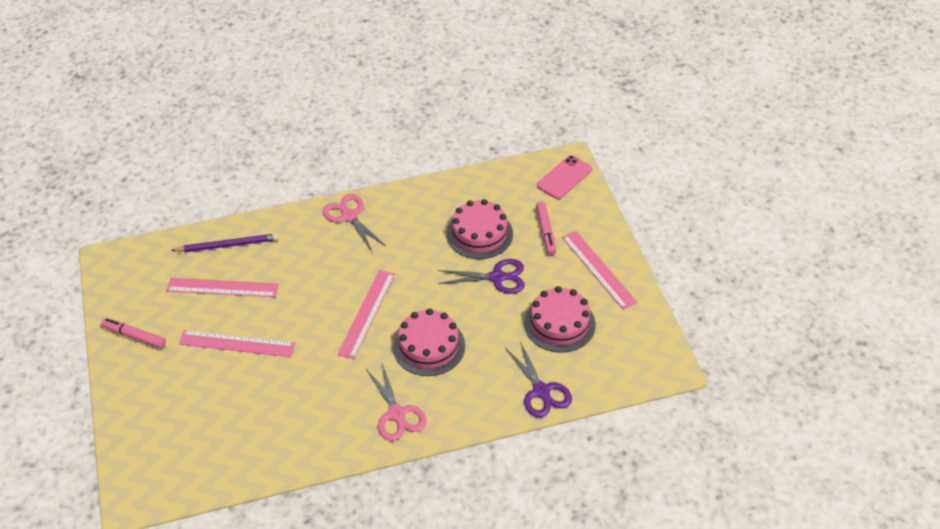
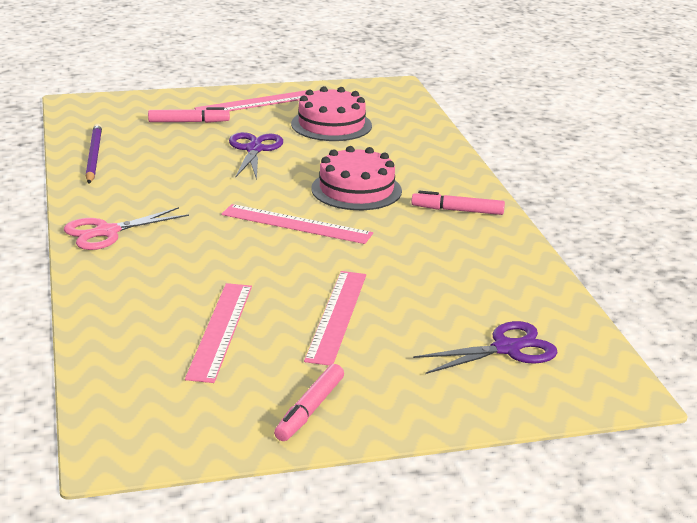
camera: 90 degrees left, 20 degrees down
(227, 245) = (127, 328): purple pencil -> purple pencil (93, 156)
(397, 414) = (458, 210): pink scissors -> pink marker
(479, 234) = (178, 155): pink cake -> none
(541, 391) = (424, 139): purple scissors -> purple scissors (506, 349)
(564, 177) = (103, 107): pink phone -> none

